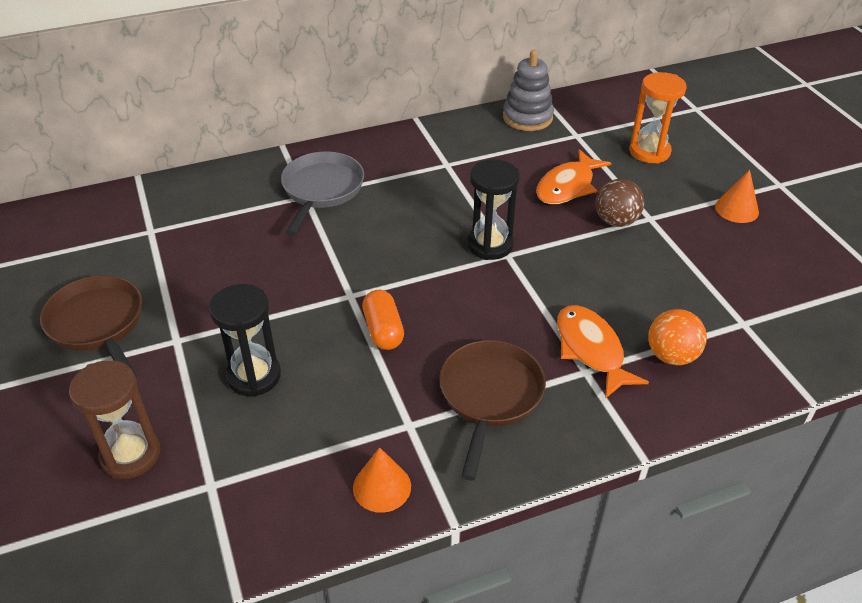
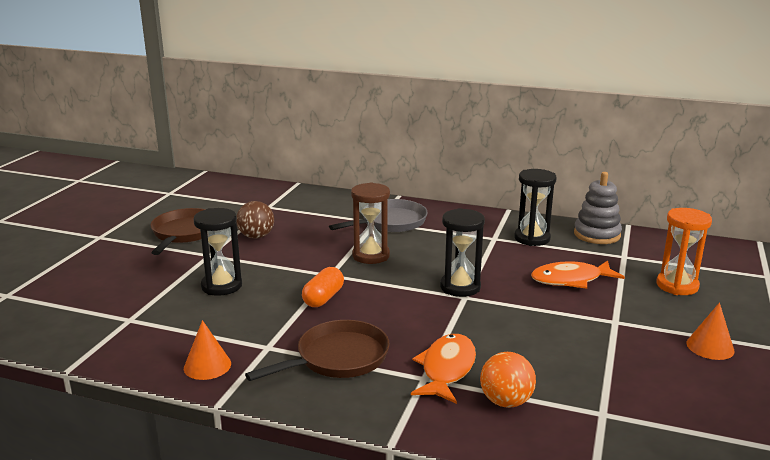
camera: 40 degrees right, 20 degrees down
(130, 455) = (116, 289): brown hourglass -> brown hourglass (371, 256)
(480, 148) = (532, 238): none -> black hourglass
(616, 221) = (581, 312): brown ball -> brown ball (256, 236)

